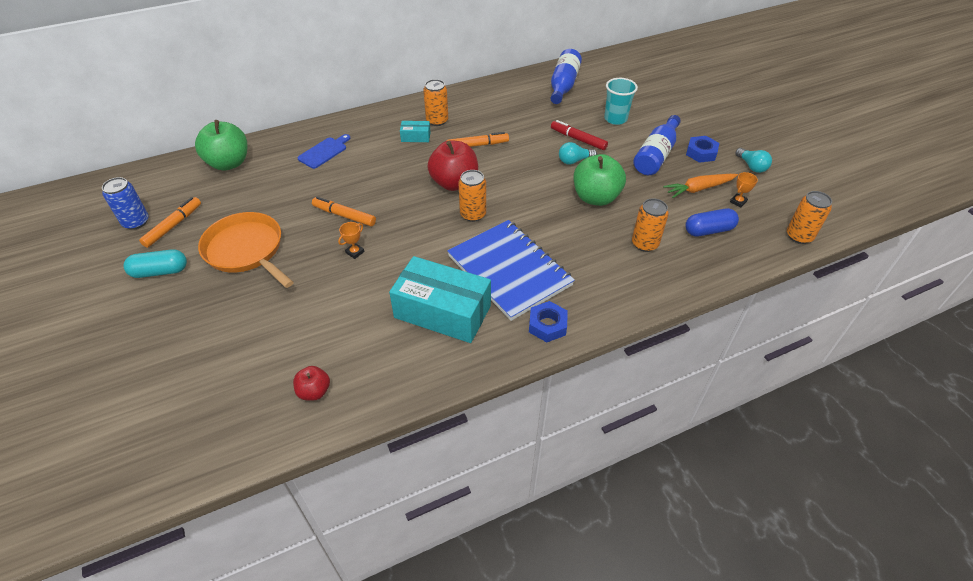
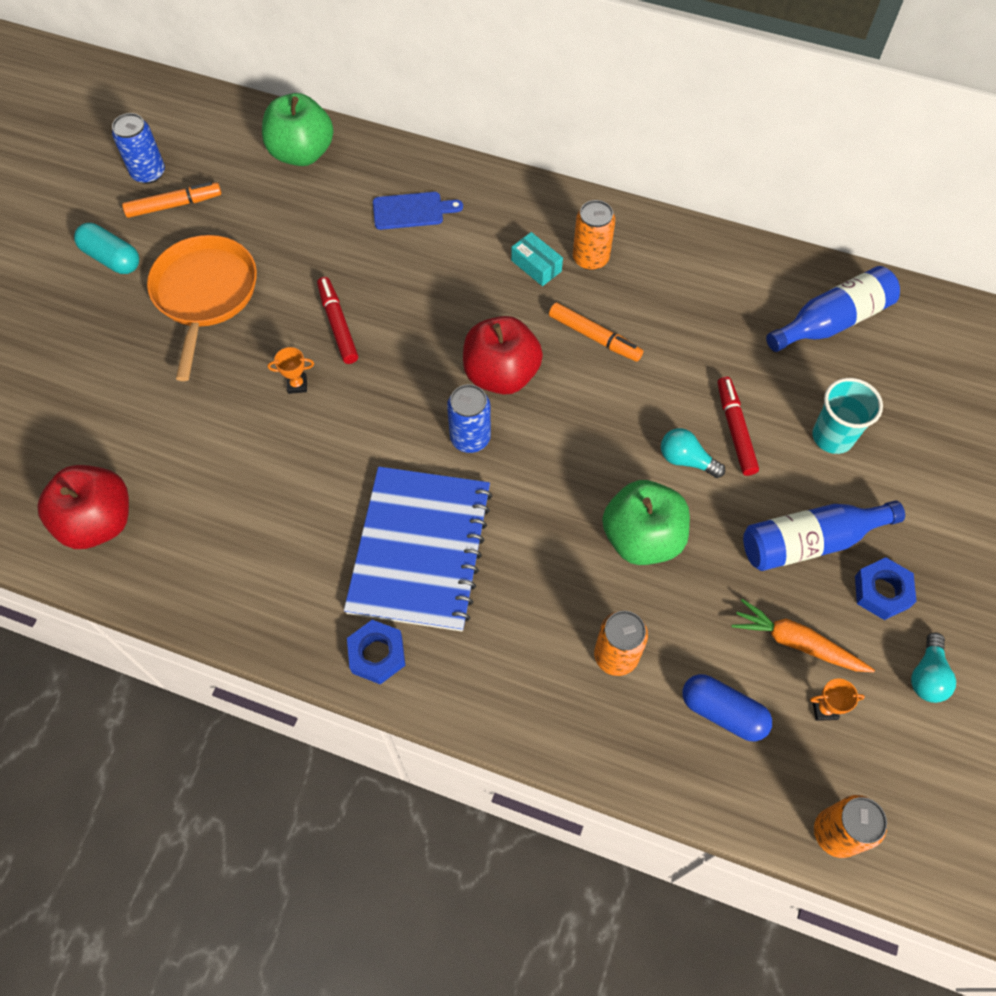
camera: 45 degrees right, 15 degrees up
(314, 391) = (98, 522): red apple -> red apple, size x1.90
(344, 216) = (338, 325): orange marker -> red marker
(442, 312) = (297, 538): turquoise box -> none
(473, 214) = (470, 438): orange can -> blue can

